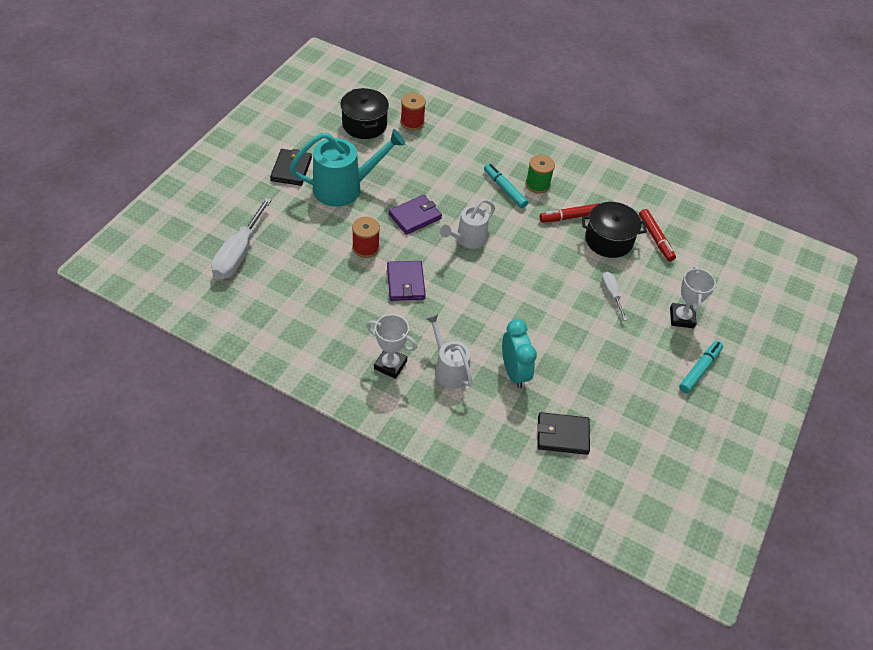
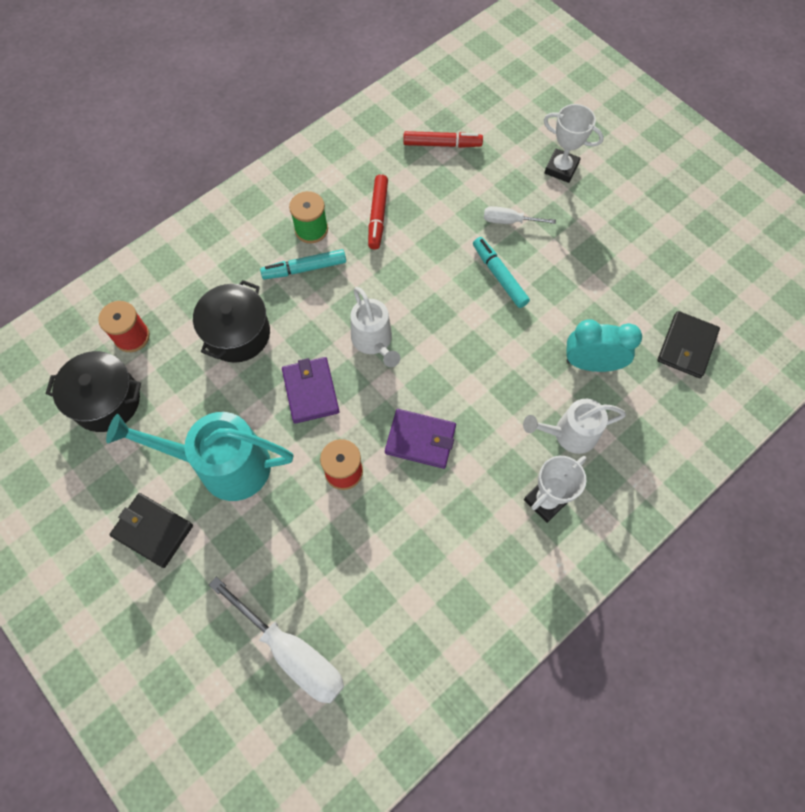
camera: 65 degrees left, 15 degrees up
(345, 188) = (222, 465): turquoise watering can -> turquoise watering can turned 90 degrees counterclockwise
(608, 240) = (428, 191): black pot -> black pot (237, 334)
(699, 370) = (633, 183): turquoise marker -> turquoise marker (499, 276)

